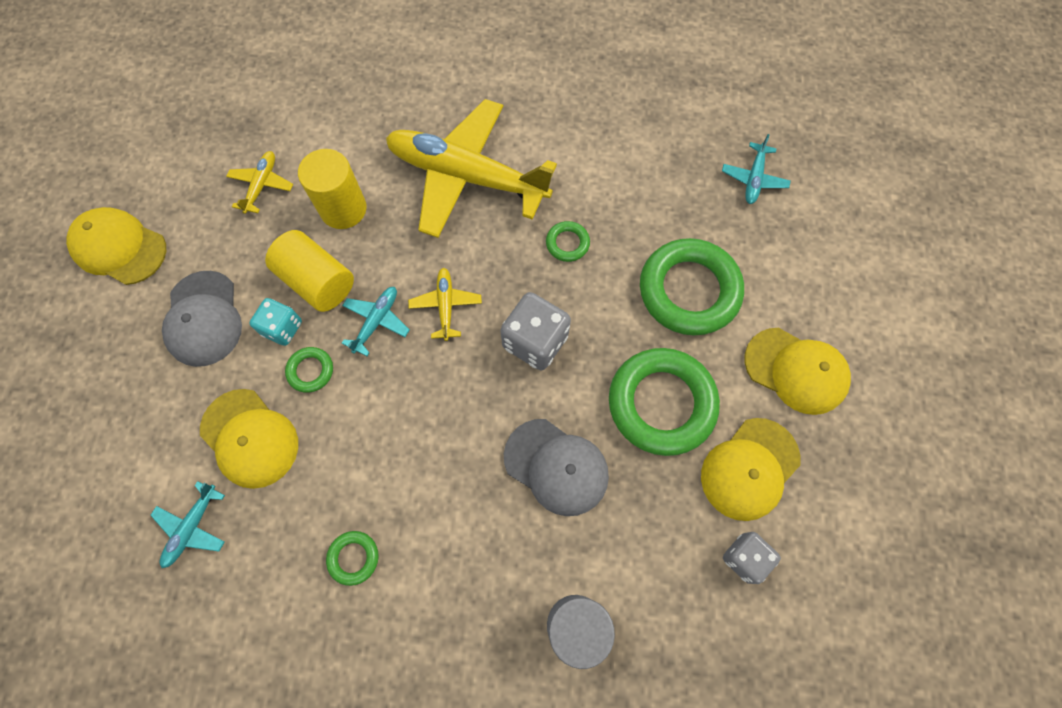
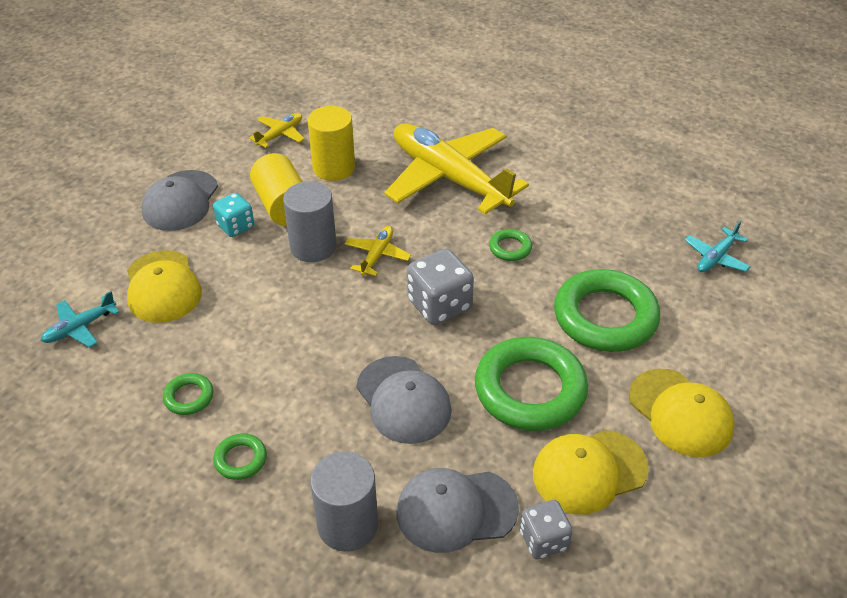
camera: 25 degrees right, 25 degrees down
(119, 248) = (150, 139): yellow cap -> none
(310, 371) = (239, 261): green ring -> green ring (240, 459)
(376, 321) = (313, 247): turquoise plane -> grey cylinder
(659, 563) = (456, 510): none -> grey cap

